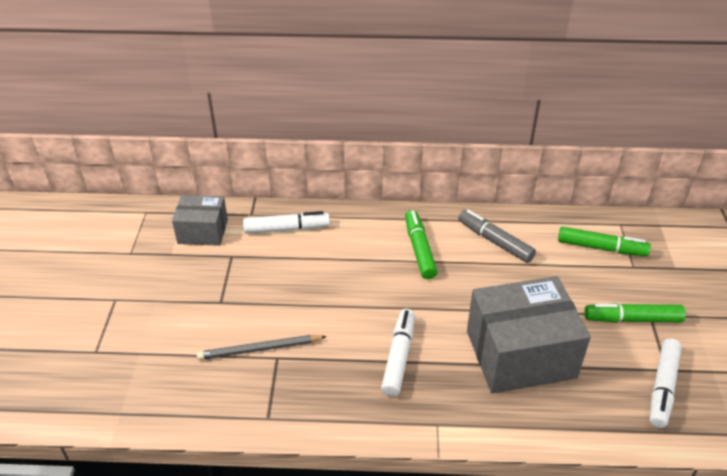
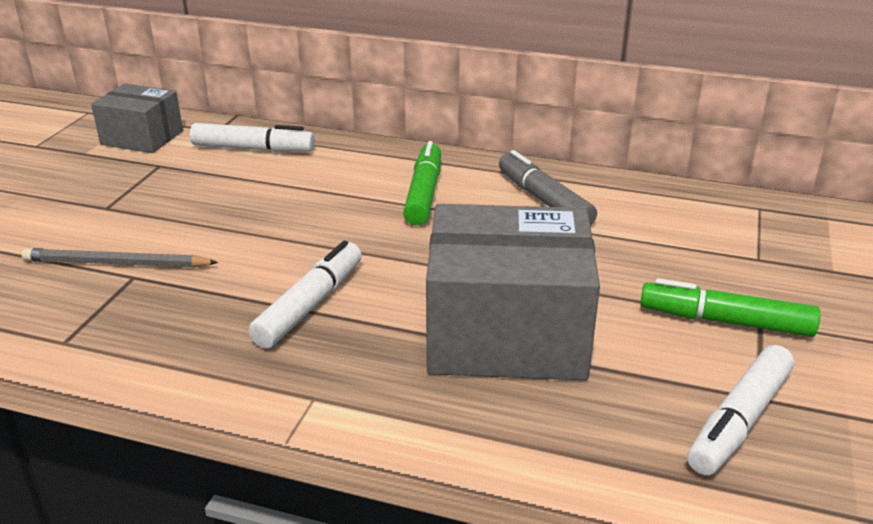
camera: 15 degrees right, 10 degrees down
(601, 248) = (713, 230): green marker -> none

